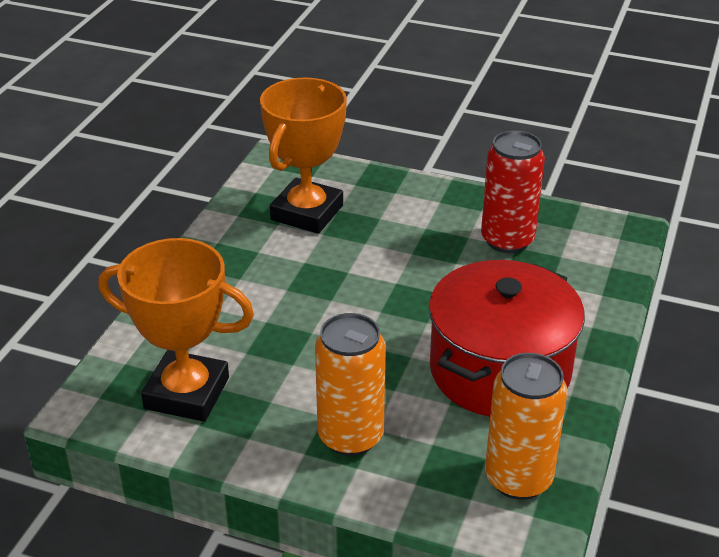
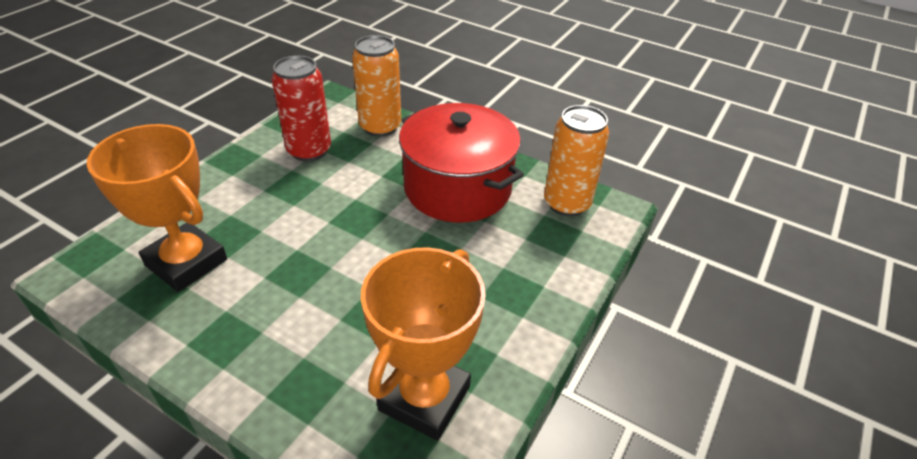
camera: 80 degrees left, 5 degrees up
(350, 436) = (509, 283): orange can -> orange can (380, 127)

